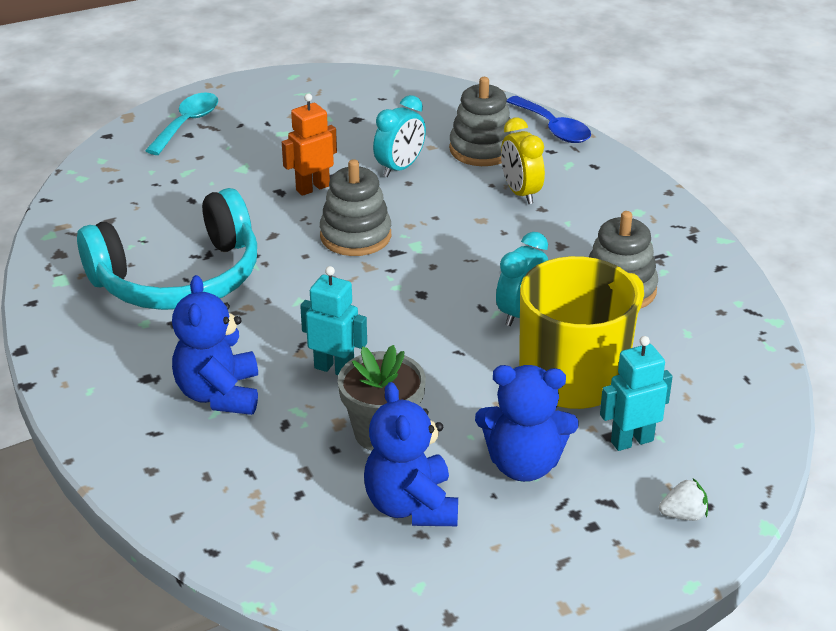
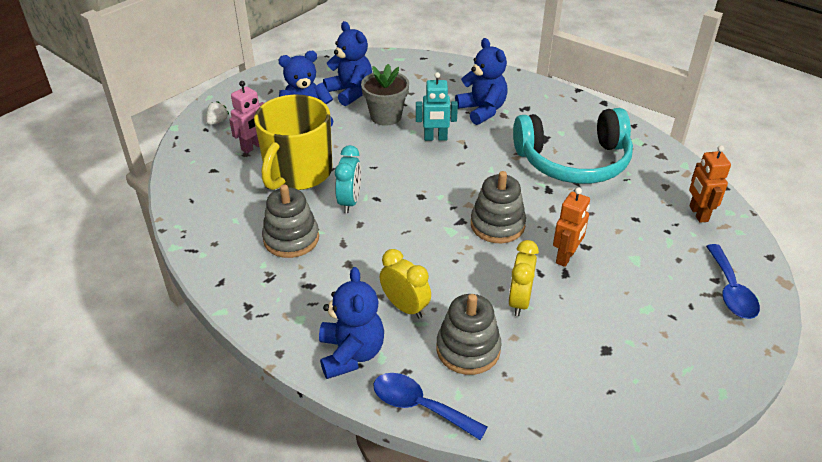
camera: 155 degrees right, 5 degrees up
(117, 185) = (698, 214): none -> orange robot
(179, 278) = (574, 161): turquoise headphones -> turquoise headphones turned 135 degrees counterclockwise
(187, 124) = (731, 290): turquoise spoon -> blue spoon
(400, 168) = (519, 301): turquoise clock -> yellow clock
(597, 174) = (351, 354): none -> blue teddy bear
(631, 441) = (253, 147): turquoise robot -> pink robot
(683, 515) = (217, 121): white strawberry -> white strawberry turned 150 degrees clockwise

